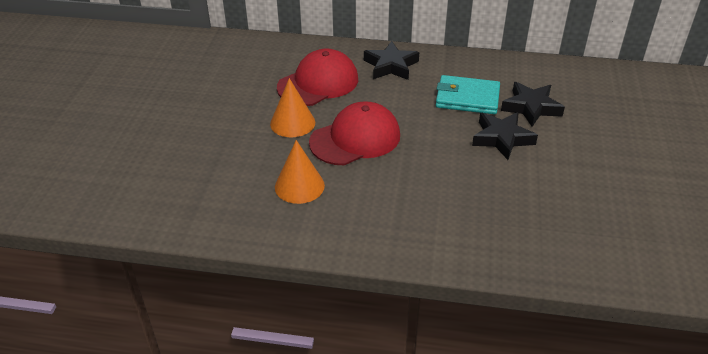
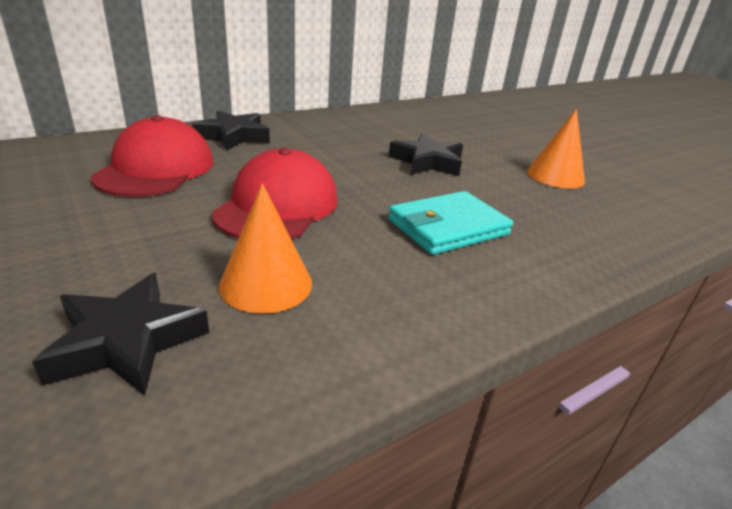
camera: 45 degrees left, 10 degrees down
(292, 123) = (164, 216): orange cone -> orange cone (555, 176)
(467, 98) = (350, 142): turquoise wallet -> turquoise wallet (448, 227)
(531, 107) = (414, 136): black star -> black star (127, 341)

